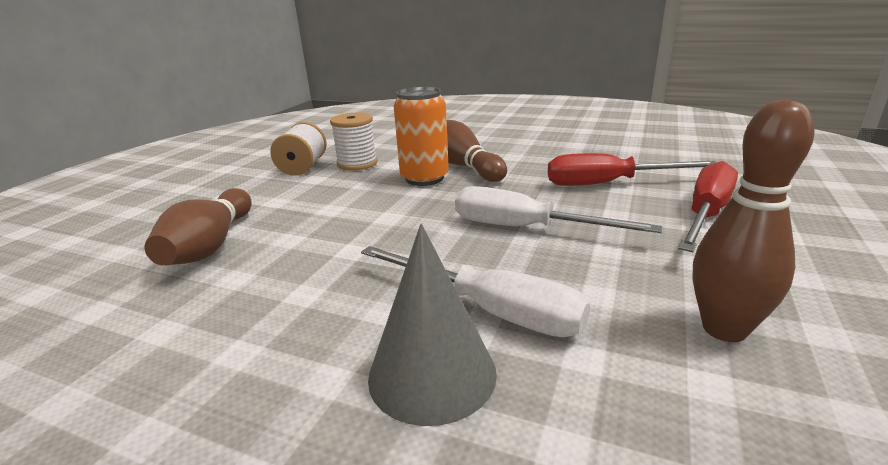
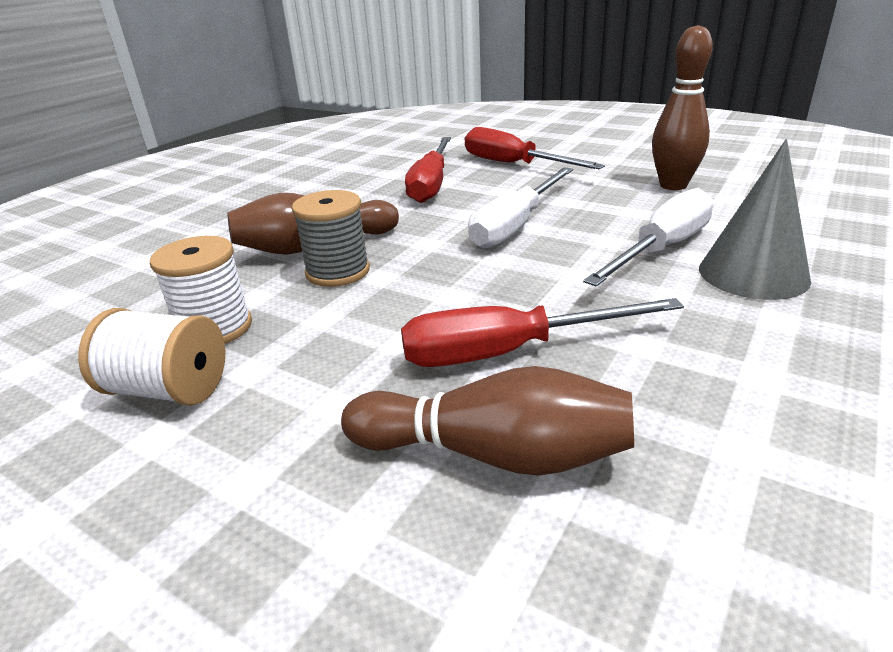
camera: 80 degrees left, 5 degrees up
(309, 242) = (509, 352): none -> red screwdriver
(424, 178) = (338, 272): orange can -> grey spool

